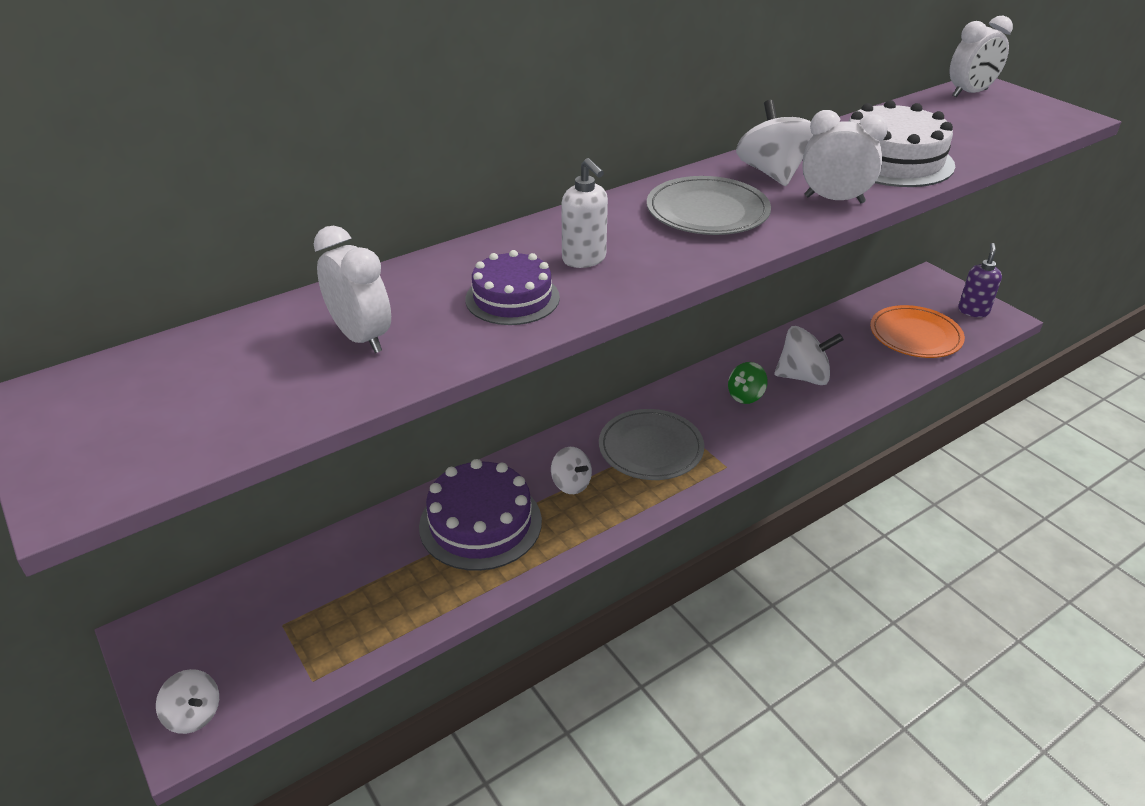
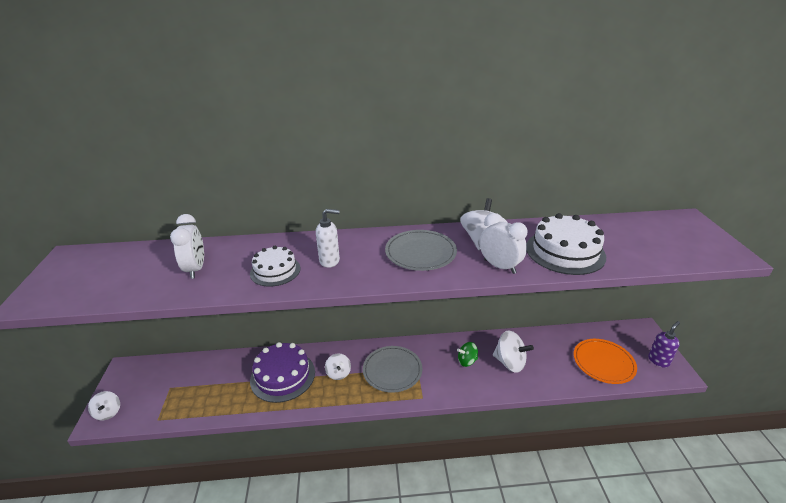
camera: 30 degrees right, 5 degrees down
(512, 298) = (275, 271): purple cake -> white cake
(584, 259) = (330, 261): white soap dispenser -> white soap dispenser turned 90 degrees counterclockwise
(970, 93) = (671, 221): white clock -> none

